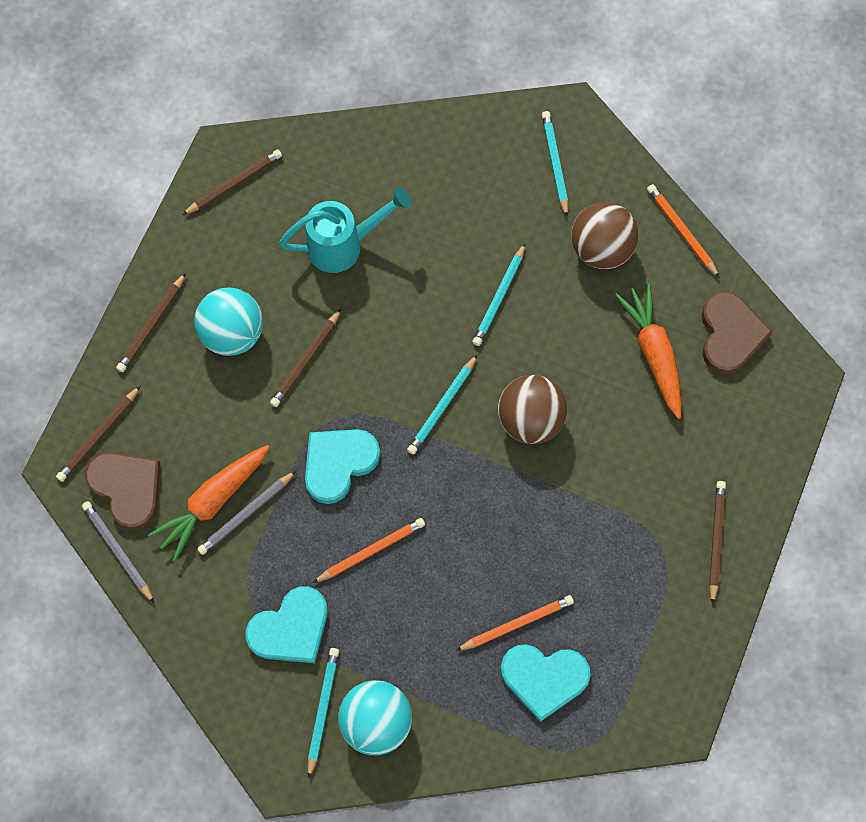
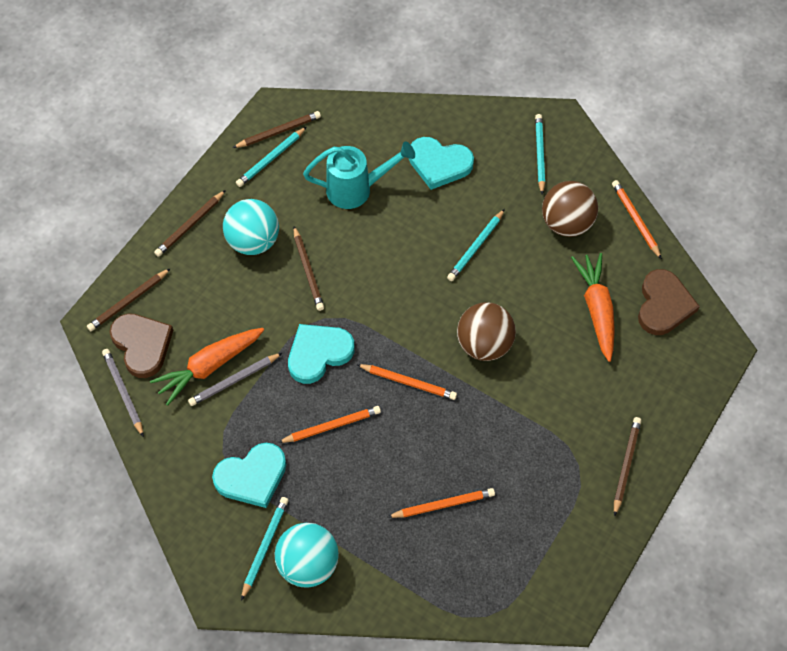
camera: 10 degrees right, 10 degrees down
(306, 360) = (308, 271): brown pencil -> brown pencil turned 60 degrees counterclockwise
(442, 407) = (413, 323): turquoise pencil -> turquoise pencil (271, 159)
(450, 482) = (408, 382): none -> orange pencil
(544, 678) = (458, 553): turquoise heart -> turquoise heart (439, 164)

